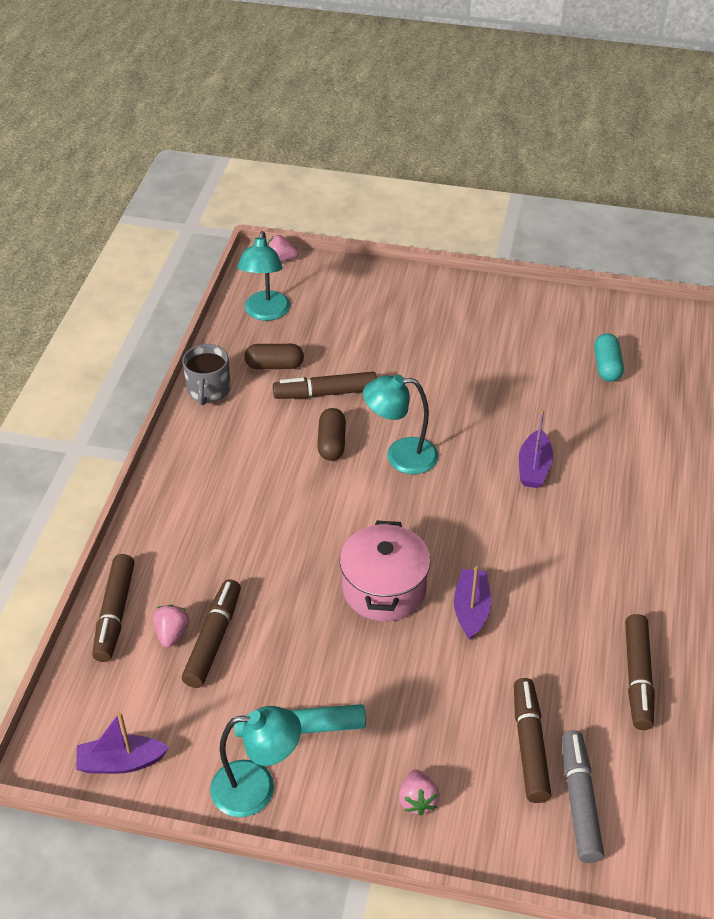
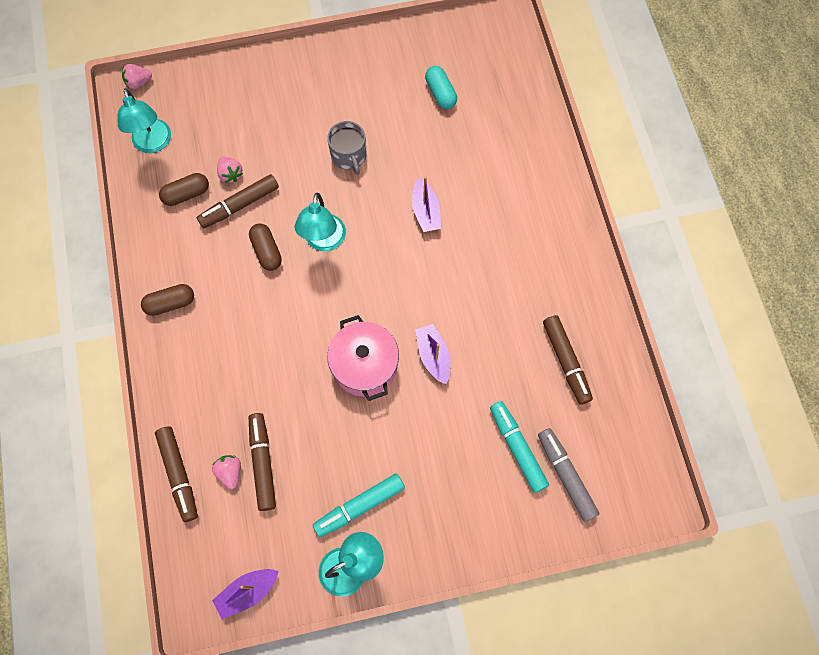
camera: 25 degrees left, 25 degrees up
(201, 454) = (170, 303): none -> brown capsule
(208, 390) = (145, 240): grey mug -> grey mug (349, 156)
(400, 456) = (324, 241): turquoise lamp -> turquoise lamp turned 60 degrees counterclockwise
(417, 800) = (462, 524): pink strawberry -> pink strawberry (230, 174)
(529, 746) = (517, 448): brown marker -> turquoise marker

